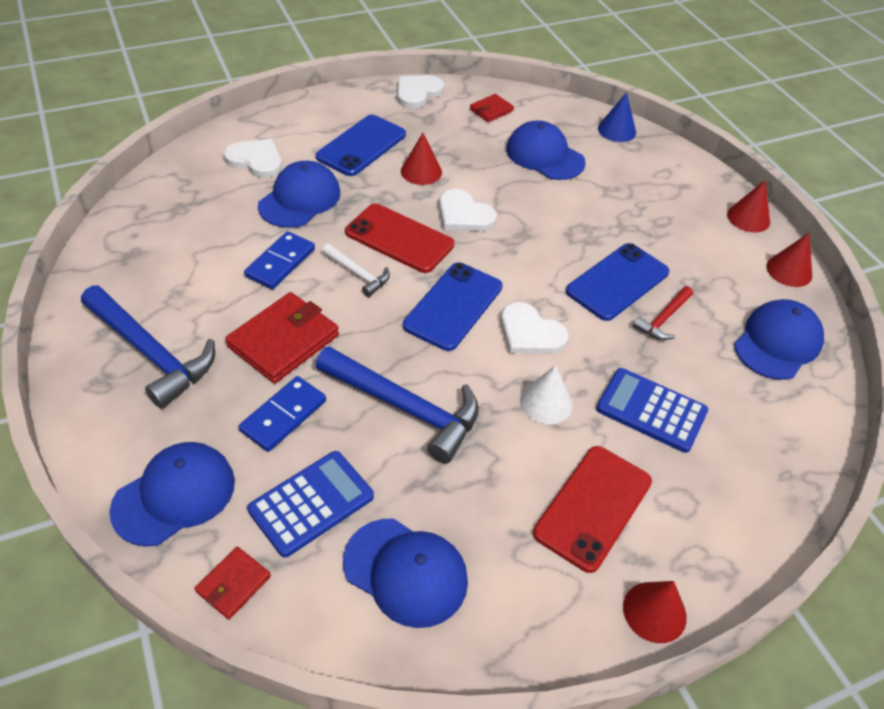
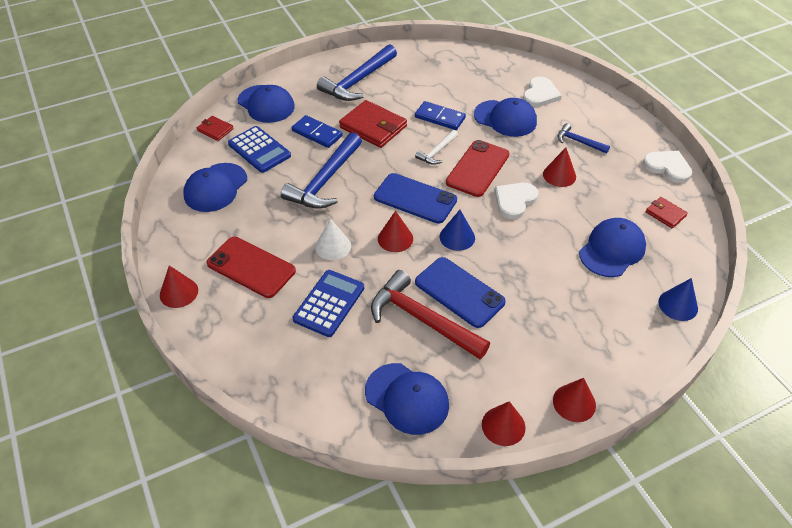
camera: 90 degrees right, 0 degrees up
(361, 146) = (578, 142): blue phone -> blue hammer
(526, 273) = (457, 237): none -> blue cone
(530, 333) = (395, 238): white heart -> red cone
(663, 319) = (422, 319): red hammer -> red hammer, size x1.94

